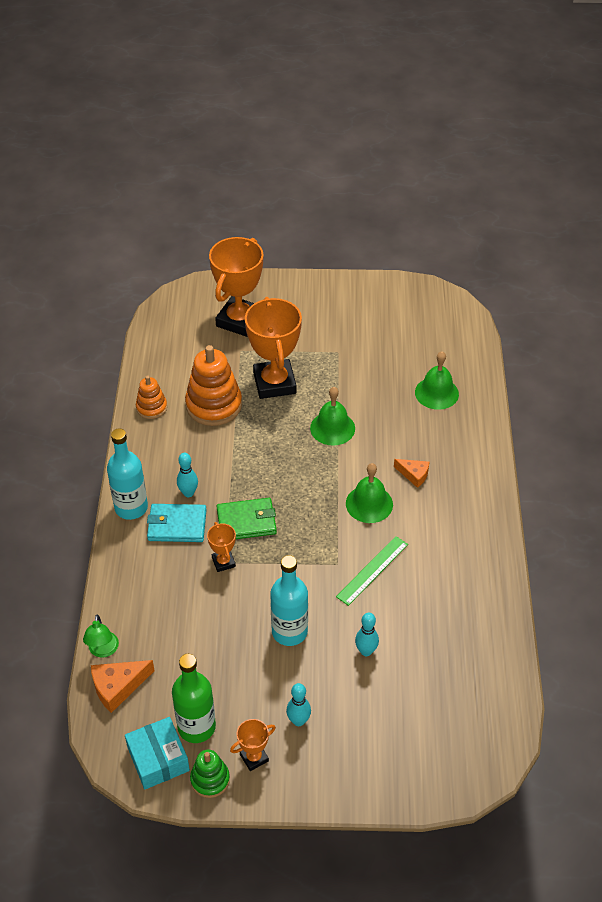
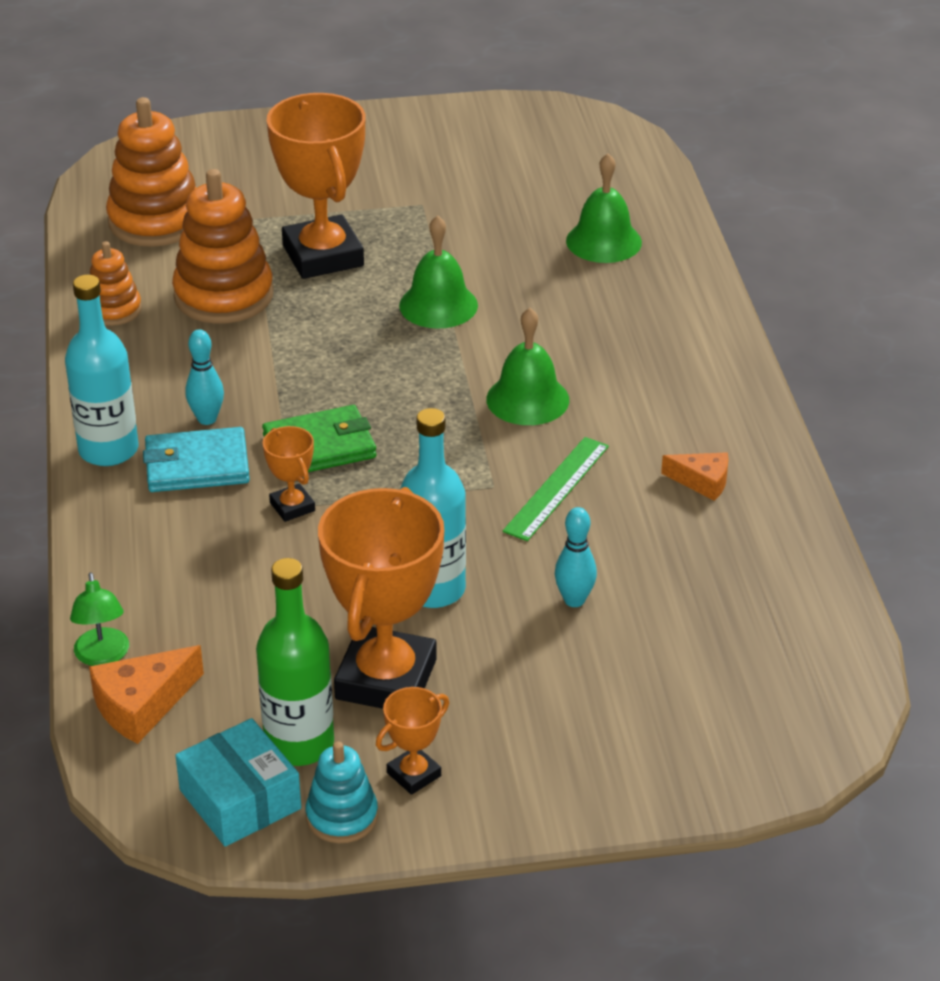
camera: 10 degrees left, 10 degrees down
(186, 345) = (155, 221): none -> orange stacking toy
(210, 779) = (342, 816): green stacking toy -> turquoise stacking toy
(239, 320) = (241, 179): orange trophy -> orange trophy (386, 679)
(298, 721) = (480, 712): turquoise bowling pin -> none
(414, 475) = (594, 352): orange cheese -> orange cheese (702, 482)

